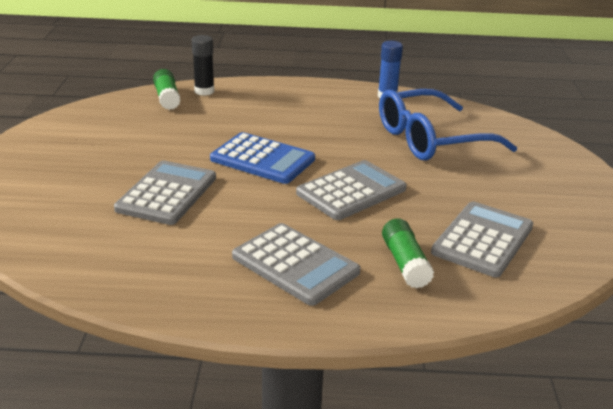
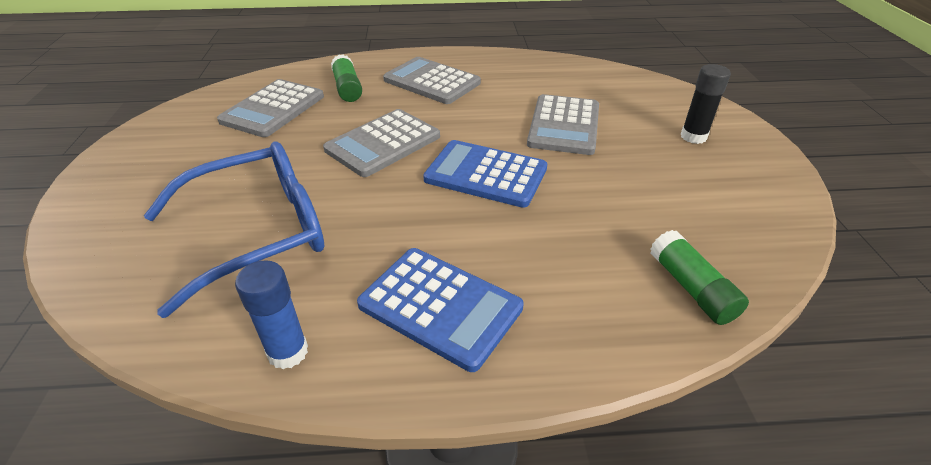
camera: 175 degrees right, 10 degrees up
(204, 91) = (644, 319): black glue stick -> black glue stick (693, 137)
(310, 103) = (440, 306): none -> blue calculator

